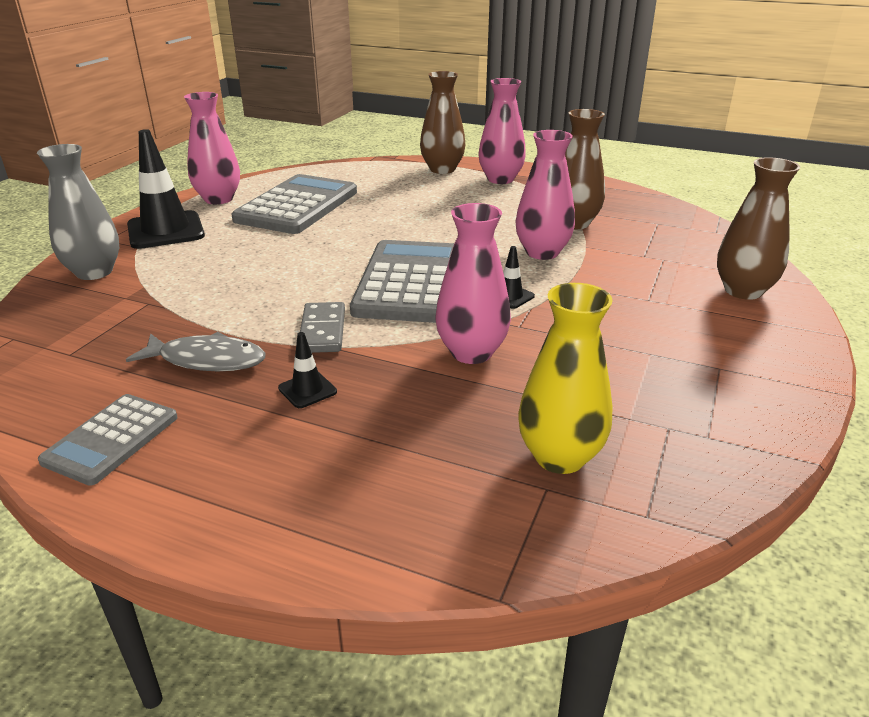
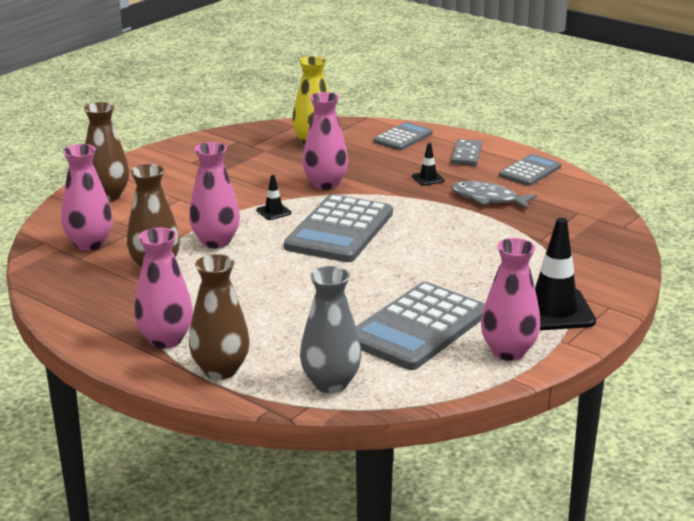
camera: 165 degrees left, 5 degrees down
(94, 272) = (598, 271): grey vase -> grey vase (330, 383)
(322, 331) = (414, 206): grey domino -> grey domino (466, 155)
(380, 513) = (403, 137): none -> grey calculator
(668, 235) = (89, 244): none -> pink vase

